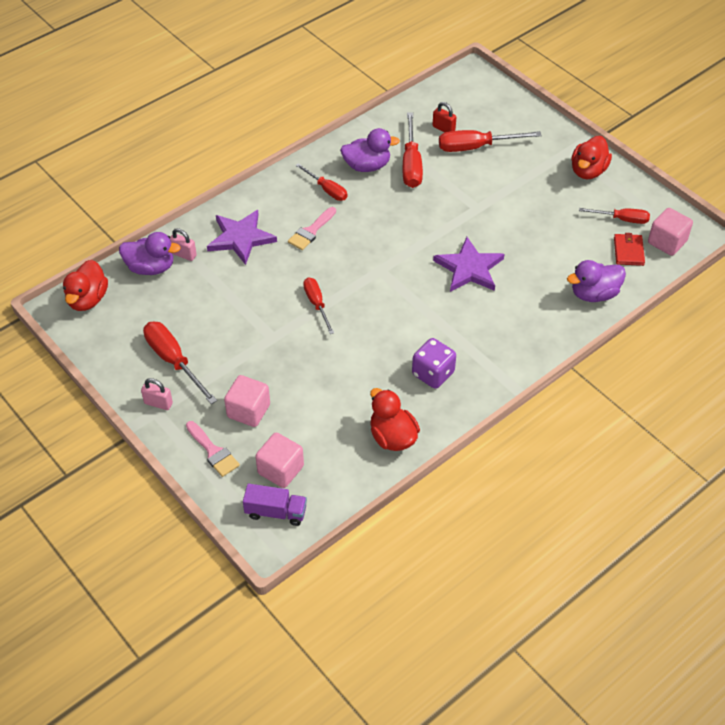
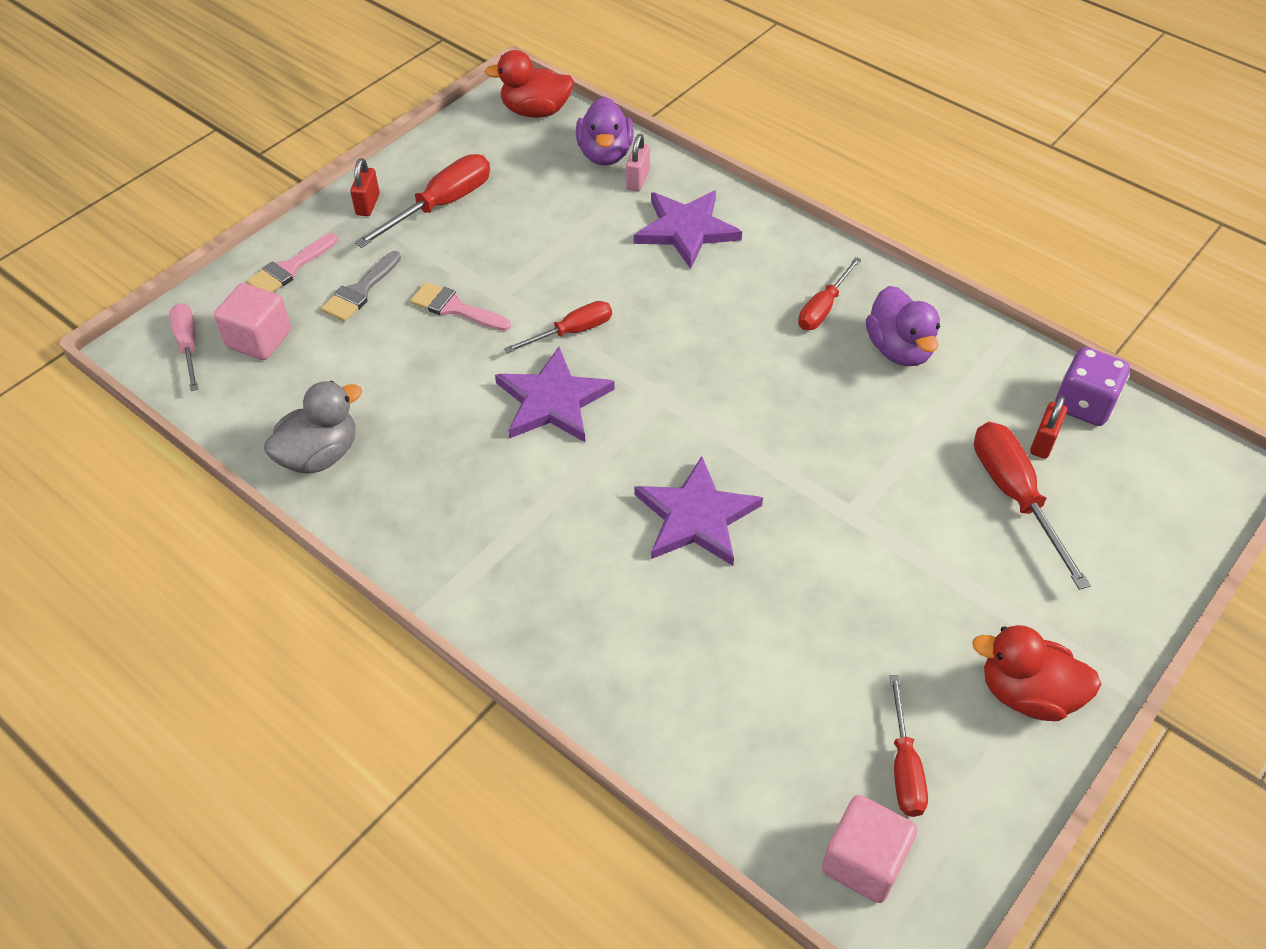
camera: 80 degrees right, 0 degrees up
(158, 403) = (368, 204): pink padlock -> red padlock
(248, 411) = (360, 291): pink cube -> grey brush
(276, 512) = (188, 345): purple truck -> pink screwdriver
(311, 231) = (724, 303): pink brush -> pink brush (455, 308)
(372, 319) = (553, 401): none -> purple star
(392, 437) = (320, 455): red duck -> grey duck
(411, 164) = (928, 407): red screwdriver -> none
(433, 374) = (450, 491): purple dice -> purple dice (1084, 405)
(594, 294) = (678, 723): purple duck -> none
(628, 251) = (813, 783): red wallet -> none

